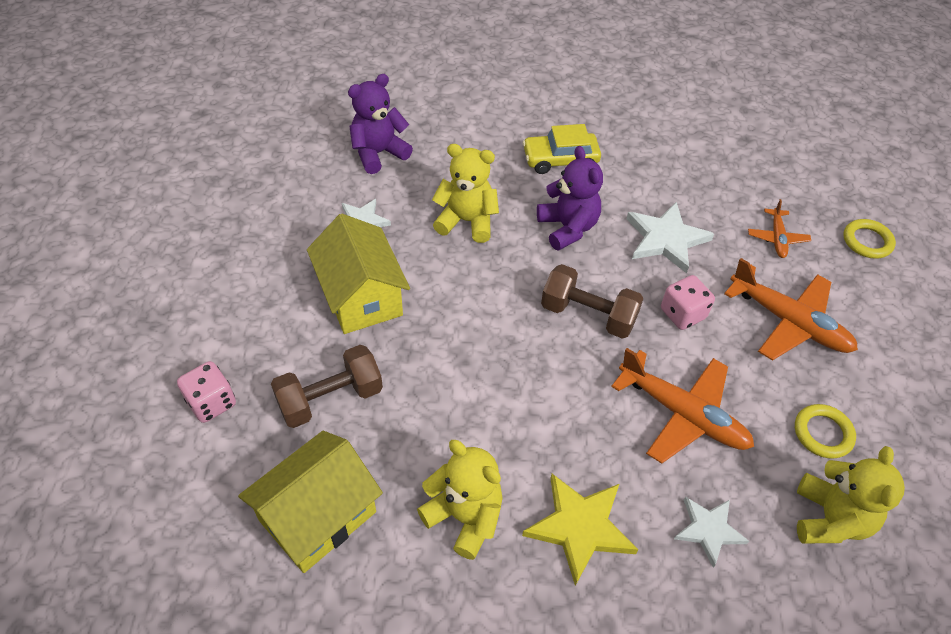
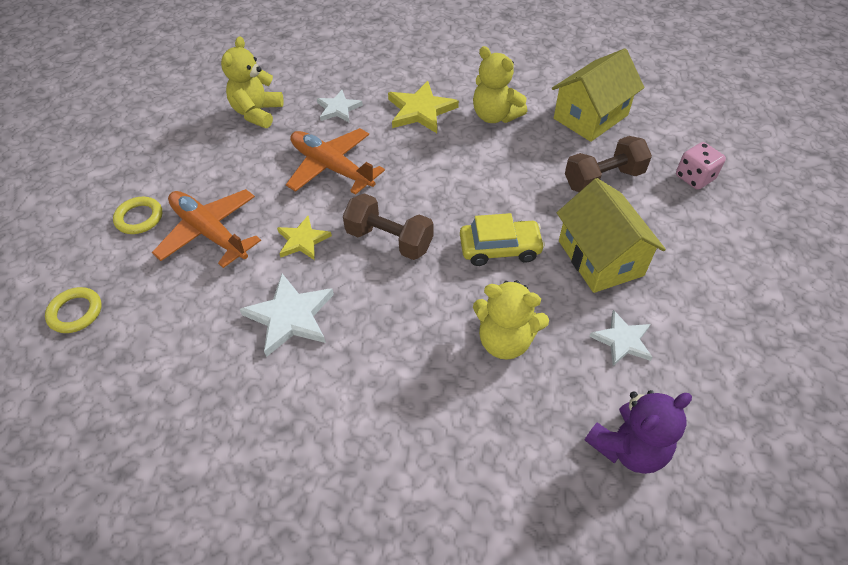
camera: 175 degrees left, 0 degrees up
(560, 160) = (387, 434): yellow car -> yellow car (500, 248)
(567, 228) = (393, 331): purple teddy bear -> none
(682, 314) = (302, 240): pink dice -> yellow star
(777, 238) = (170, 317): orange plane -> none
(823, 433) = (232, 155): yellow ring -> yellow ring (139, 218)

